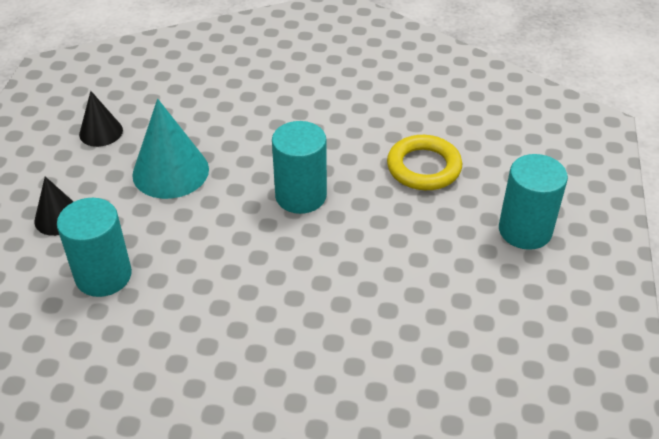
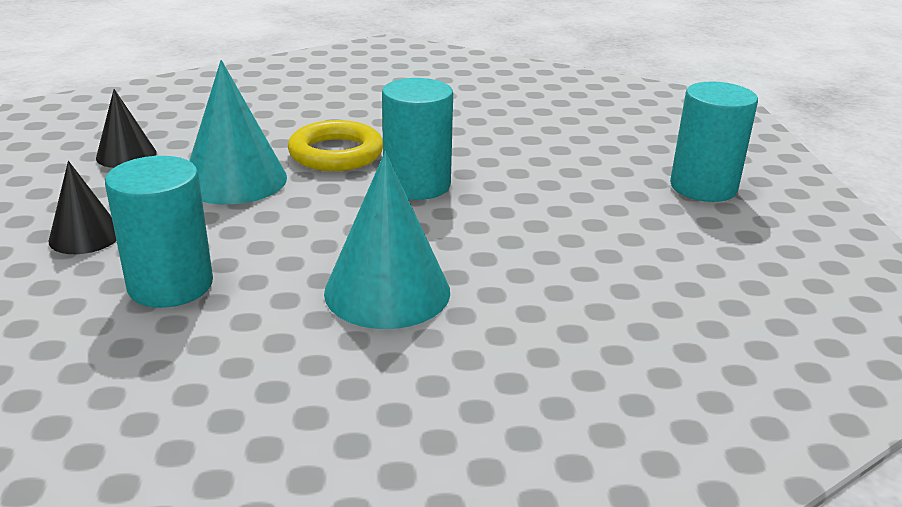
camera: 15 degrees left, 15 degrees down
(242, 305) = (387, 291): none -> turquoise cone
(424, 167) = (553, 149): yellow ring -> yellow ring (336, 153)

